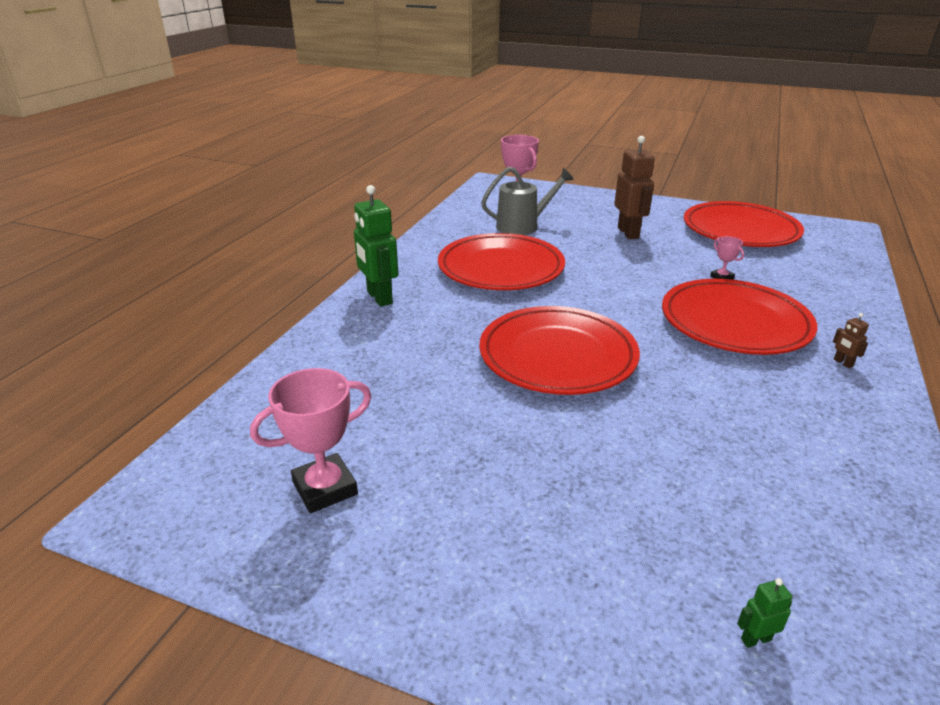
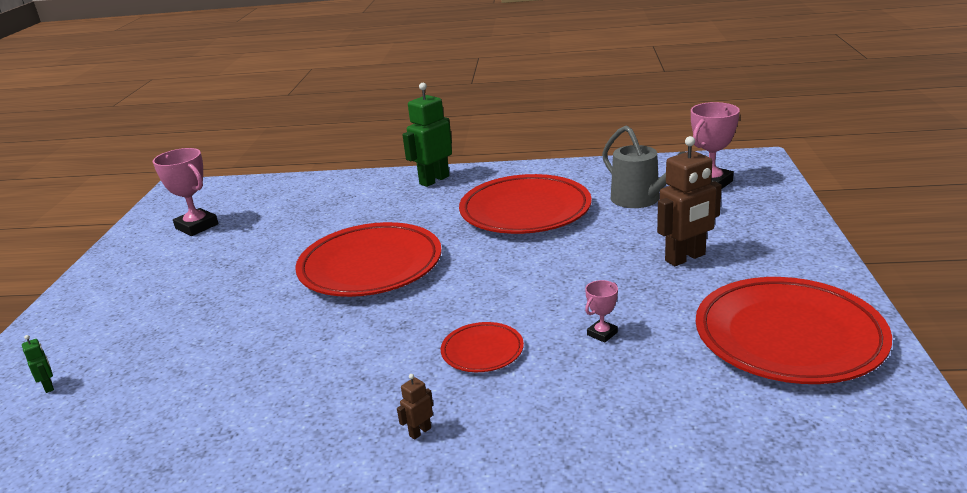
camera: 75 degrees right, 5 degrees down
(734, 323) = (482, 351): red plate -> red plate, size x0.47

